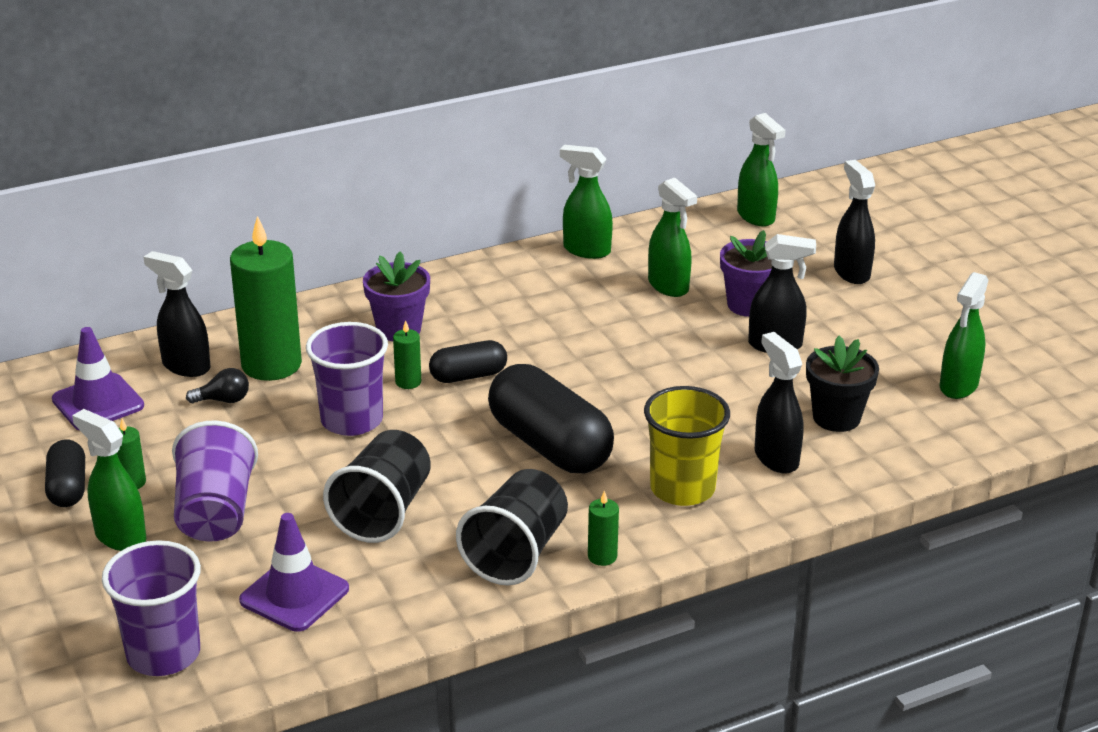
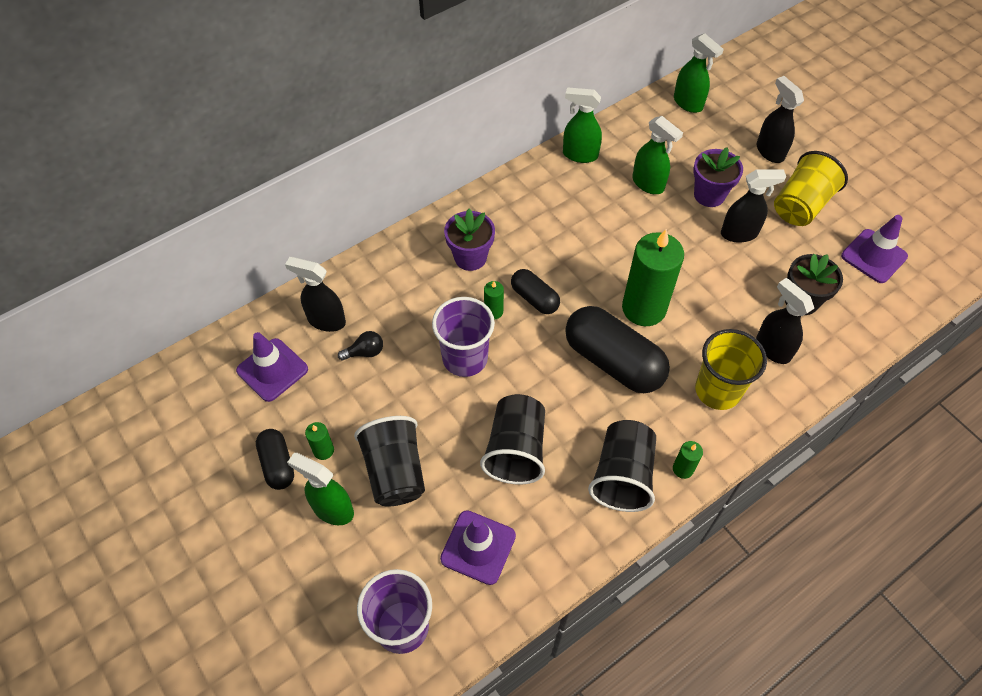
camera: 10 degrees left, 25 degrees up
(215, 513) = (395, 472): purple cup -> black cup
(271, 364) = (389, 309): green candle -> green candle (644, 308)
(468, 376) = (534, 298): black capsule -> black capsule turned 75 degrees clockwise
(874, 327) = (801, 205): none -> yellow cup
(958, 386) = (874, 256): green spray bottle -> purple traffic cone

